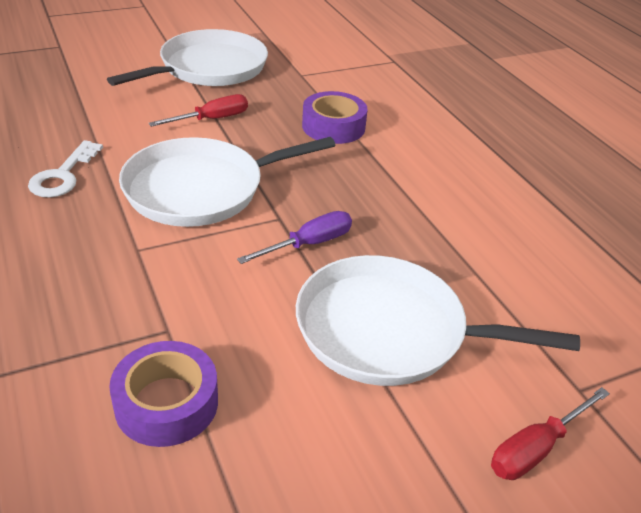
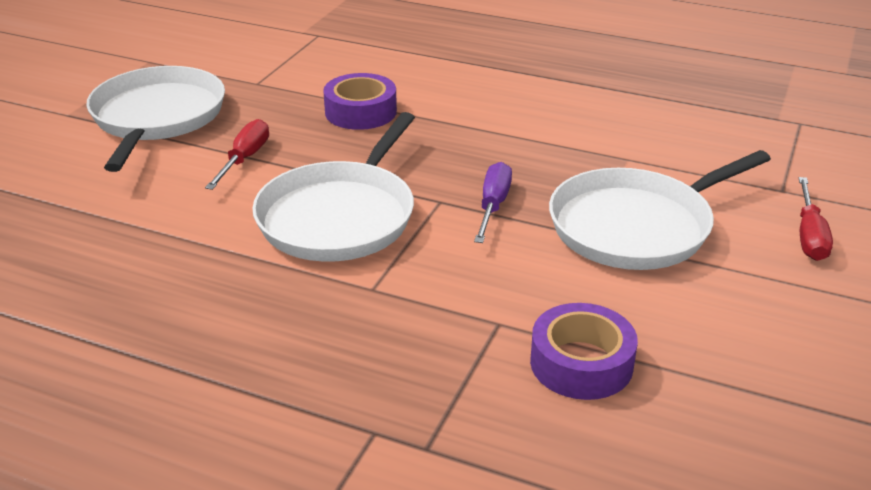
camera: 40 degrees left, 5 degrees down
(63, 175) = (192, 277): white key -> none

